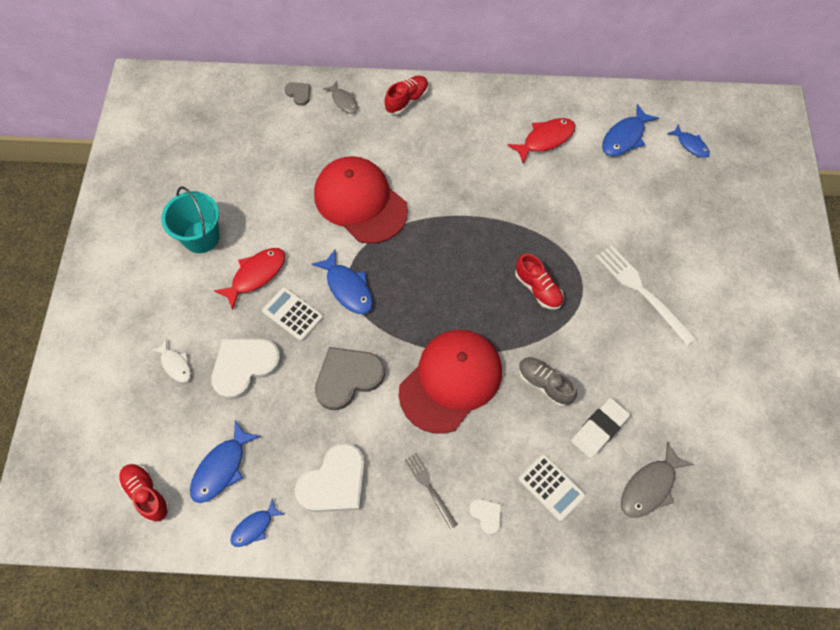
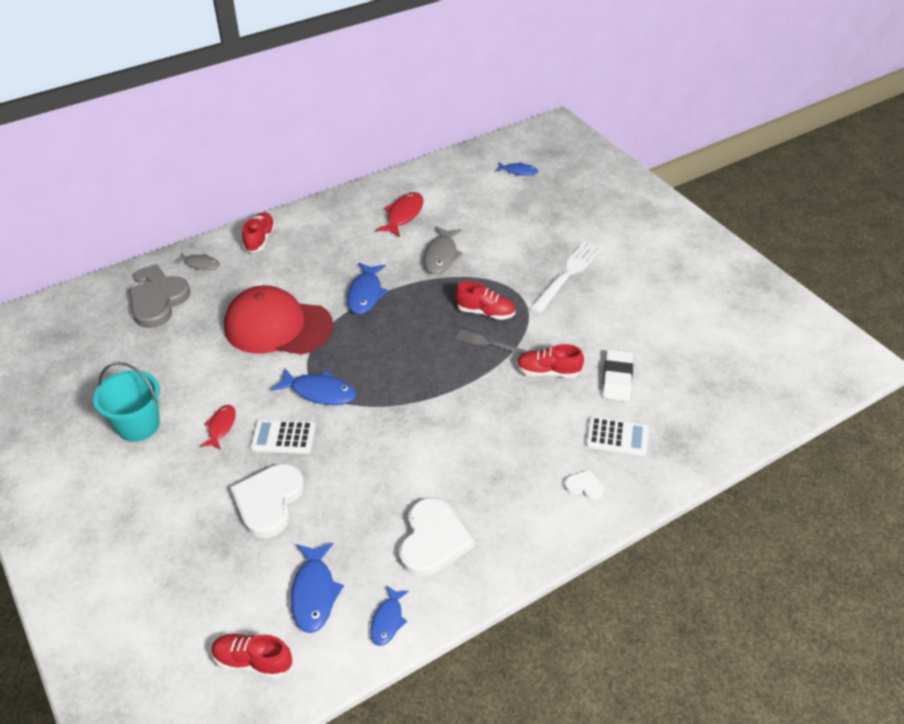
camera: 35 degrees left, 20 degrees down
(175, 364) = (194, 538): white fish -> none
(256, 275) = (221, 427): red fish -> red fish, size x0.64
(347, 378) = (377, 456): grey heart -> grey heart (158, 303)
(430, 488) = (521, 495): grey fork -> grey fork (490, 343)
(451, 381) = (470, 410): red cap -> none
(544, 384) = (548, 372): grey shoe -> red shoe
(625, 137) = (465, 187): blue fish -> blue fish (365, 294)
(642, 292) = (567, 275): white fork -> white fork turned 105 degrees clockwise
(650, 486) = (688, 394): grey fish -> grey fish (441, 256)

